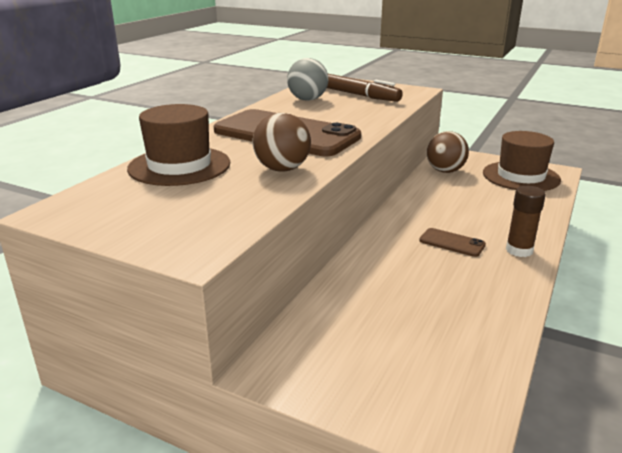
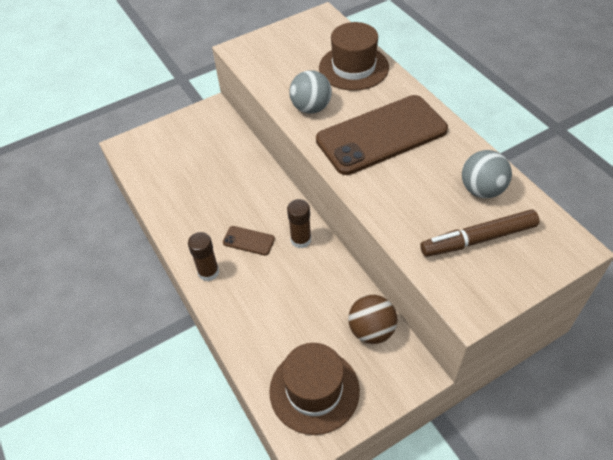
camera: 125 degrees right, 25 degrees up
(282, 169) = (311, 108): brown ball -> grey ball
(409, 218) = (301, 240): none -> brown glue stick
(452, 243) = (248, 241): brown phone -> brown phone turned 45 degrees clockwise

